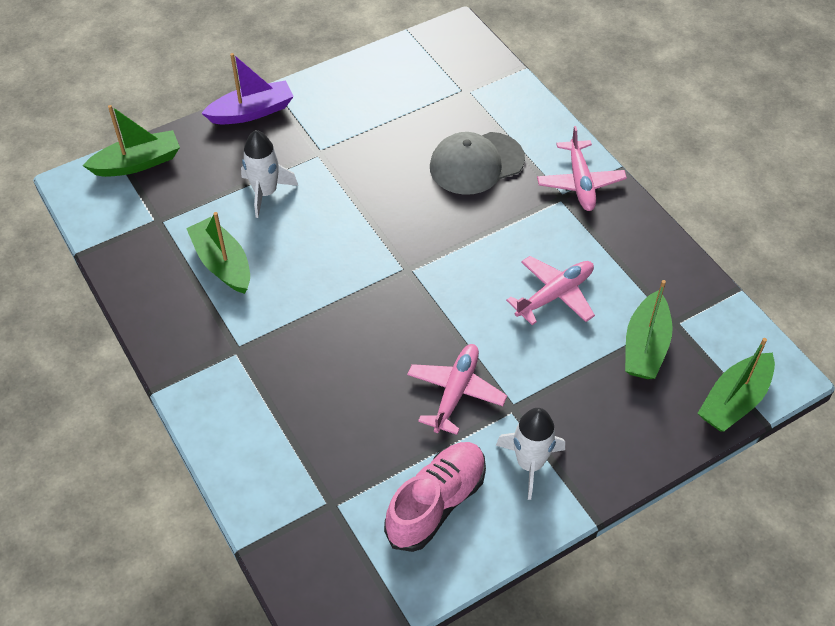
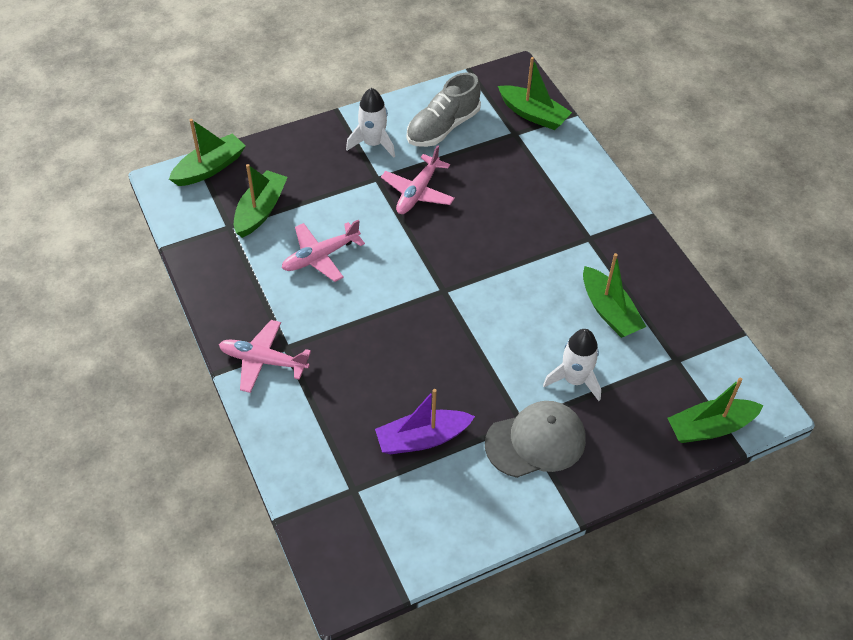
camera: 175 degrees left, 0 degrees up
(251, 112) = (596, 483): purple boat -> purple boat (422, 438)
(304, 543) = (533, 114): none -> green boat
(436, 503) = (443, 127): pink shoe -> grey shoe
(476, 163) = (361, 392): grey cap -> grey cap (536, 441)
(580, 182) = (263, 361): pink plane -> pink plane turned 75 degrees counterclockwise

